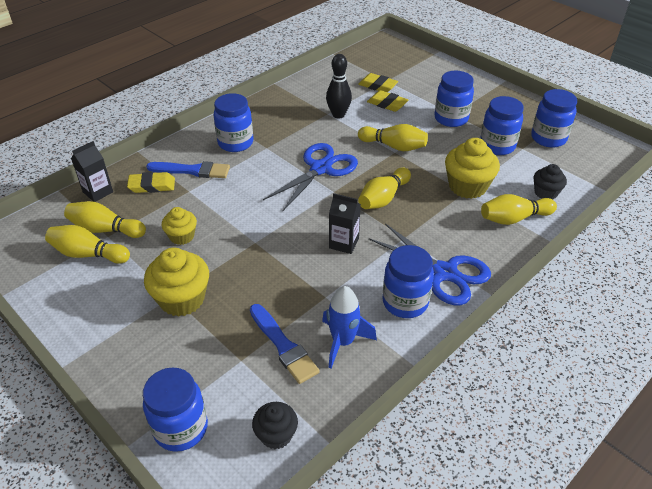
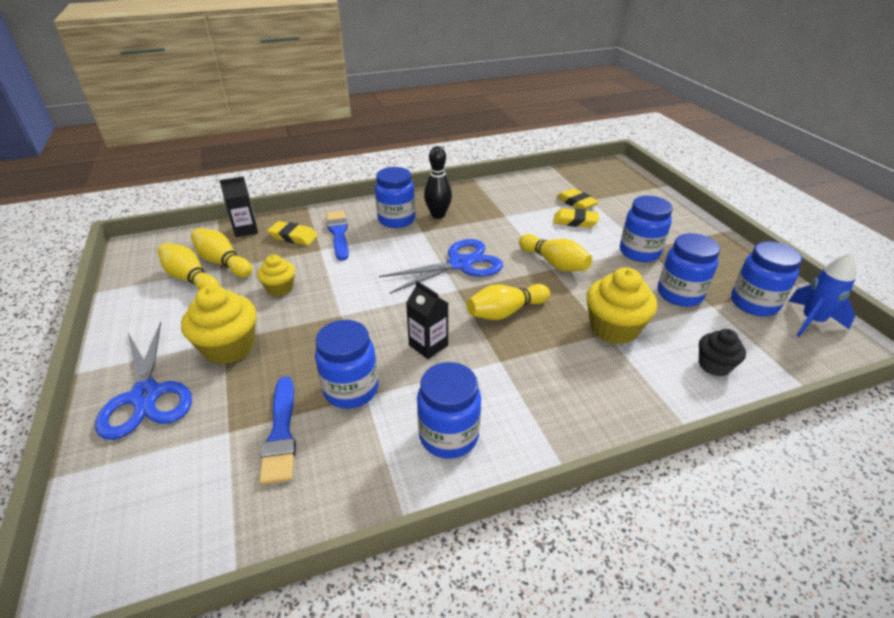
camera: 25 degrees right, 5 degrees down
(181, 428) = (111, 482): blue jar -> blue jar (351, 390)
(192, 170) = (338, 233): blue brush -> blue brush turned 135 degrees counterclockwise
(276, 435) = (190, 535): black cupcake -> none
(338, 115) = (516, 219): black bowling pin -> black bowling pin (438, 215)
(343, 342) = (345, 455): blue rocket -> blue rocket (811, 321)
(387, 104) = (575, 221): yellow eraser -> yellow eraser turned 45 degrees counterclockwise
(444, 272) = (520, 418): blue scissors -> blue scissors (146, 395)
(514, 218) = (651, 383): yellow bowling pin -> none

